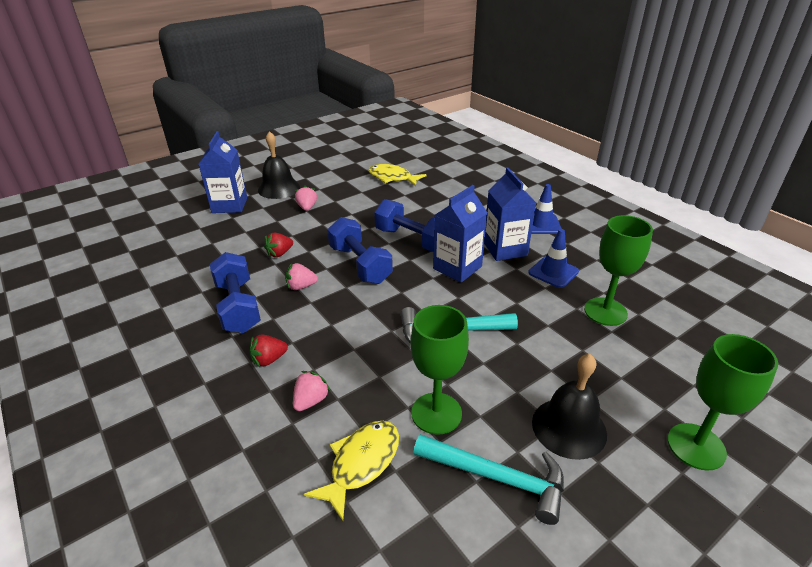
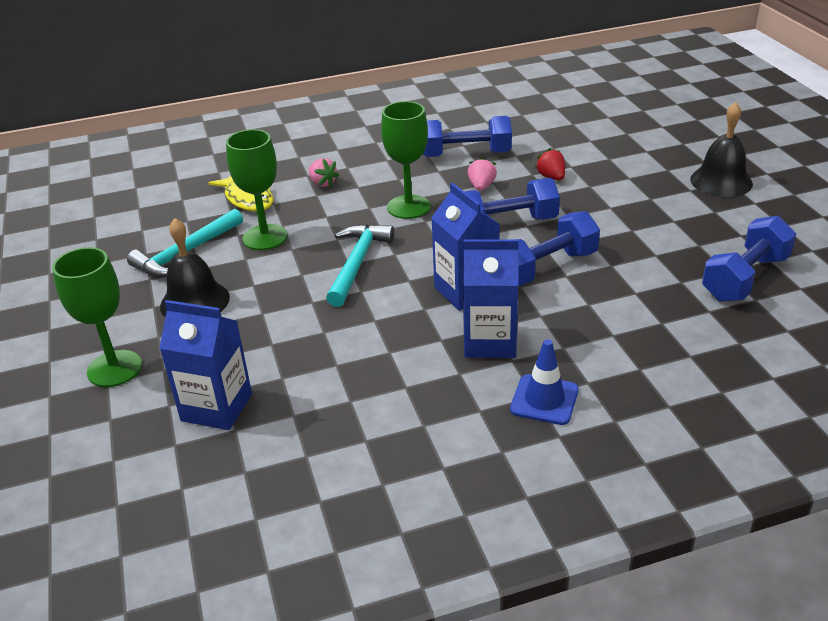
camera: 110 degrees right, 0 degrees up
(229, 205) = (678, 149): blue carton -> blue carton (216, 407)
(269, 360) = (383, 167): red strawberry -> none
(307, 207) = (658, 199): pink strawberry -> none
(392, 178) = (745, 278): yellow fish -> blue dumbbell
(553, 272) = (416, 369): blue traffic cone -> none
(605, 311) = (315, 386): green goblet -> green goblet (408, 207)

